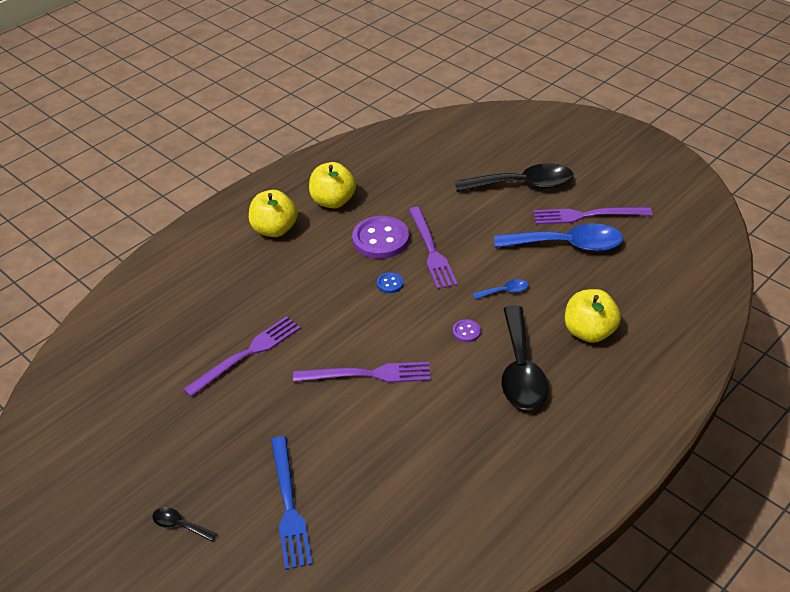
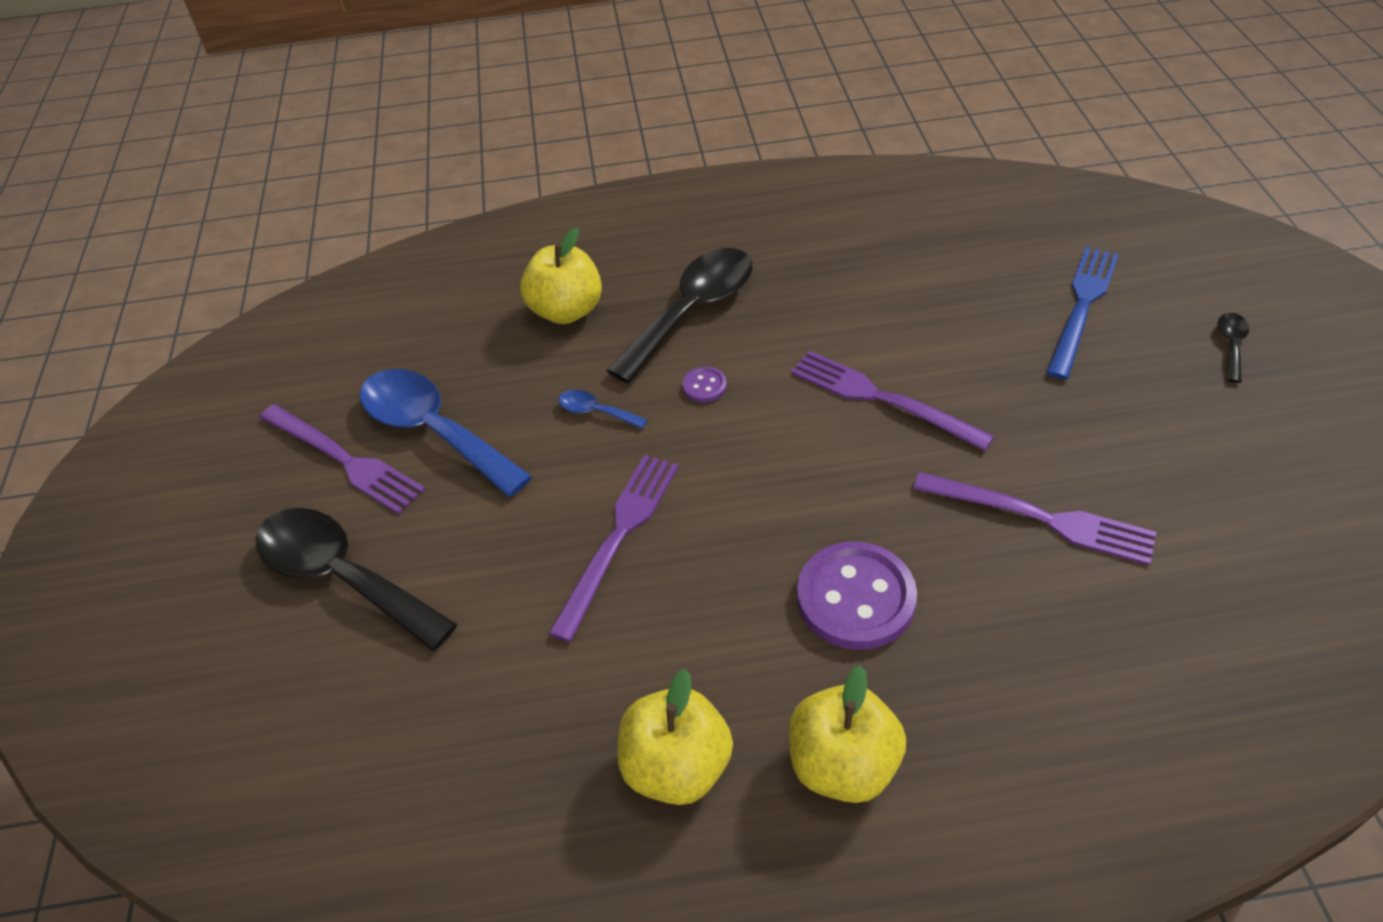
camera: 140 degrees left, 5 degrees up
(180, 525) = (1231, 345): black spoon -> black spoon turned 135 degrees counterclockwise
(247, 354) = (1040, 518): purple fork -> purple fork turned 150 degrees counterclockwise
(380, 239) = (674, 610): purple button -> purple button (855, 598)
(390, 283) = (735, 515): blue button -> none

